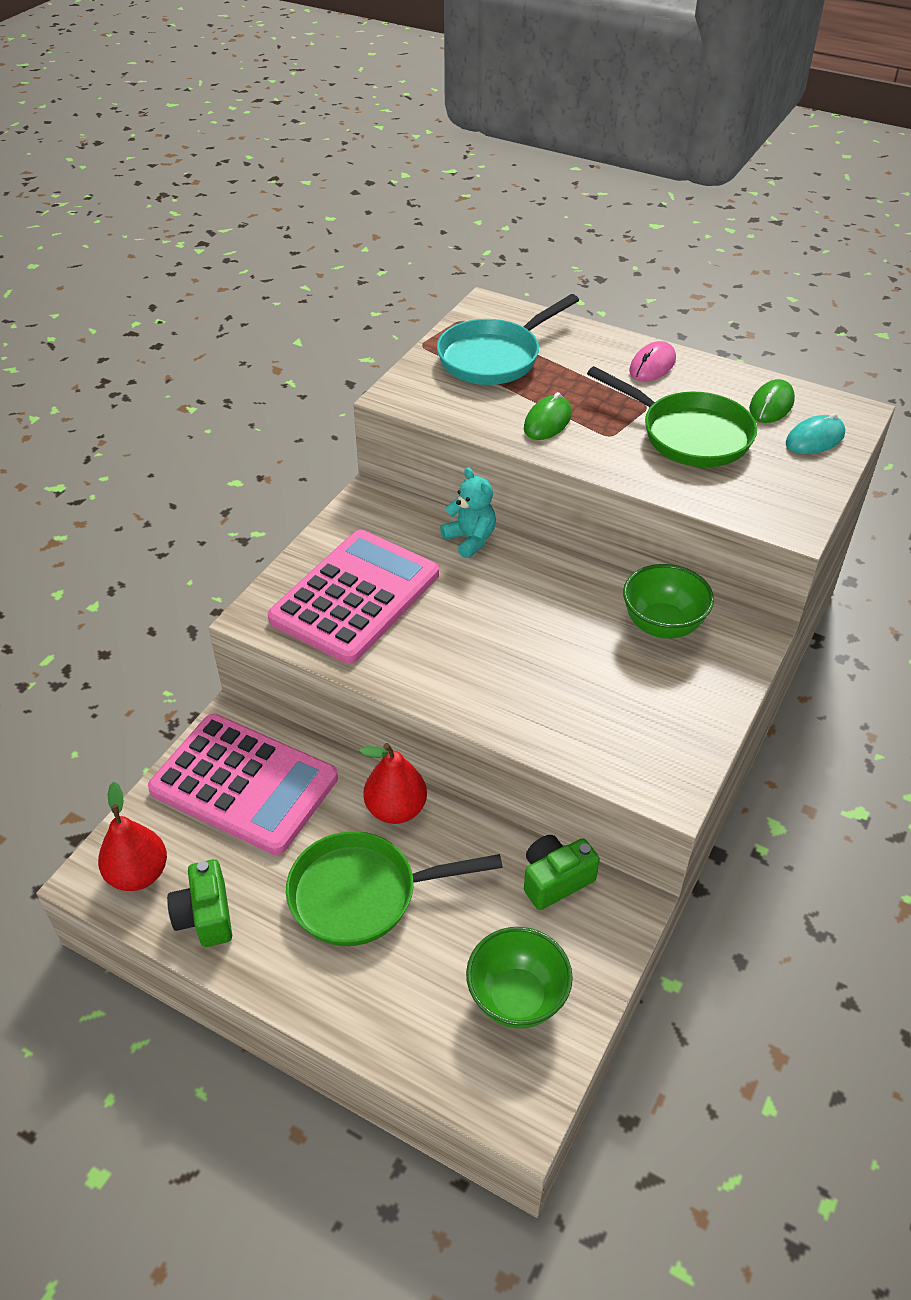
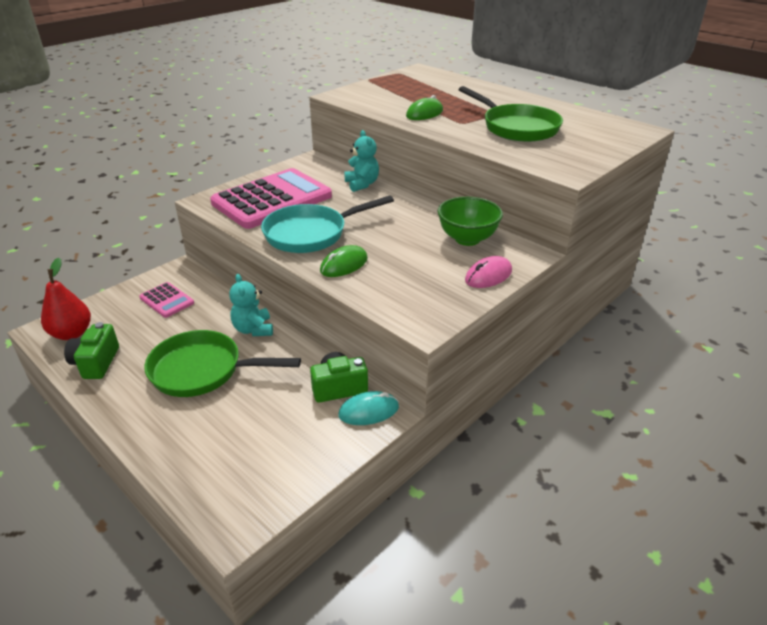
camera: 15 degrees right, 10 degrees down
(244, 784) = (166, 300): pink calculator -> pink calculator, size x0.45
(396, 809) = (253, 329): red pear -> turquoise teddy bear
(494, 357) = (409, 87): turquoise pan -> turquoise pan (310, 234)
(517, 998) = (271, 452): green bowl -> none
(652, 365) = (509, 99): pink mouse -> pink mouse (488, 276)
(771, 405) = (582, 121): green mouse -> green mouse (344, 265)
(815, 439) = (606, 138): turquoise mouse -> turquoise mouse (368, 411)

